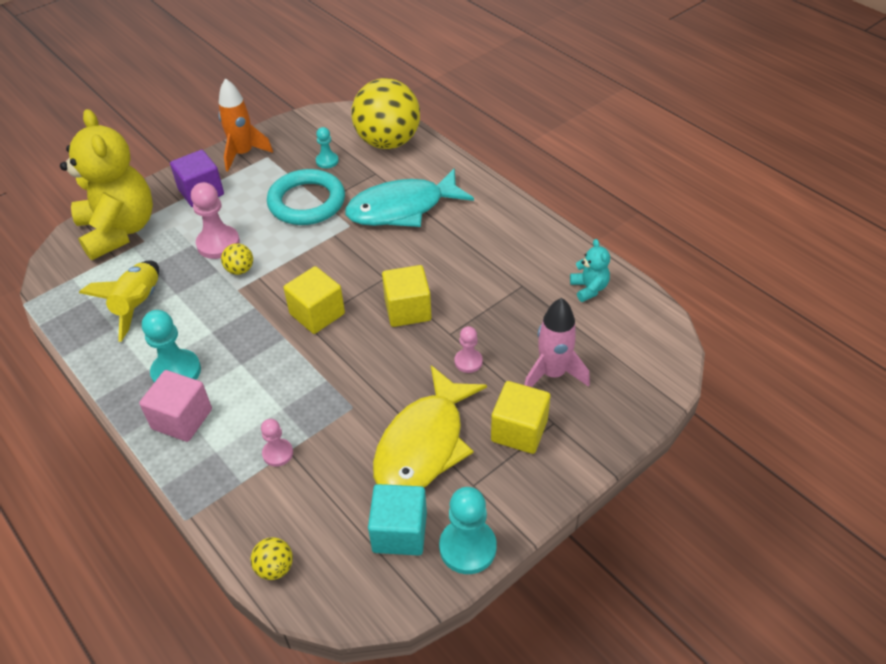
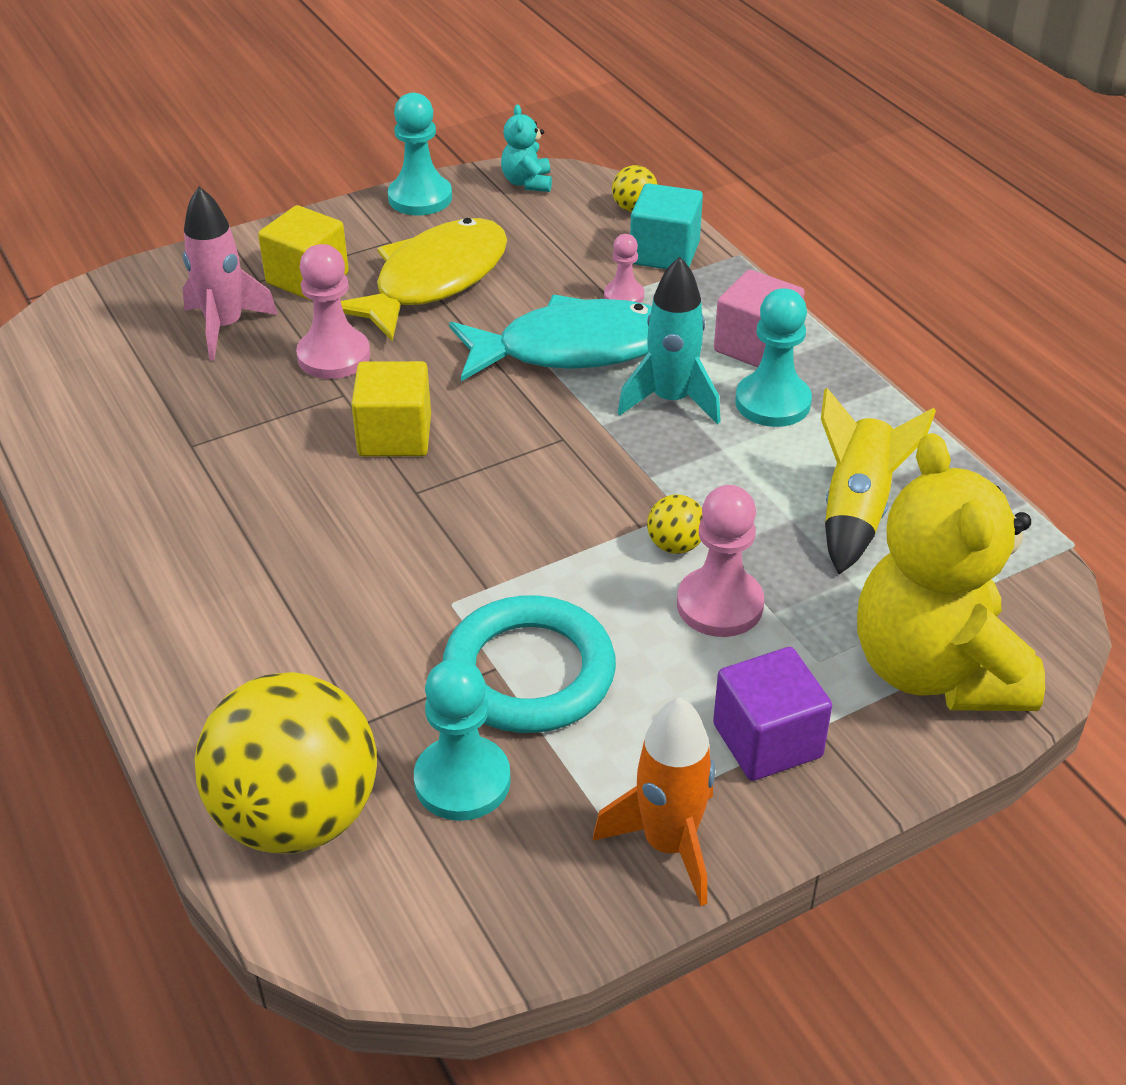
camera: 170 degrees left, 5 degrees down
(242, 363) = (671, 400): none -> turquoise rocket
(317, 314) = (544, 451): yellow cube -> none
(327, 161) = (462, 781): turquoise pawn -> turquoise pawn, size x1.72
(399, 532) = (490, 216): turquoise cube -> turquoise cube (664, 253)
(402, 208) = (334, 622): turquoise fish -> turquoise fish (573, 349)
(468, 361) = (334, 356): pink pawn -> pink pawn, size x1.72
(589, 288) = (89, 424): turquoise teddy bear -> turquoise teddy bear (527, 183)

